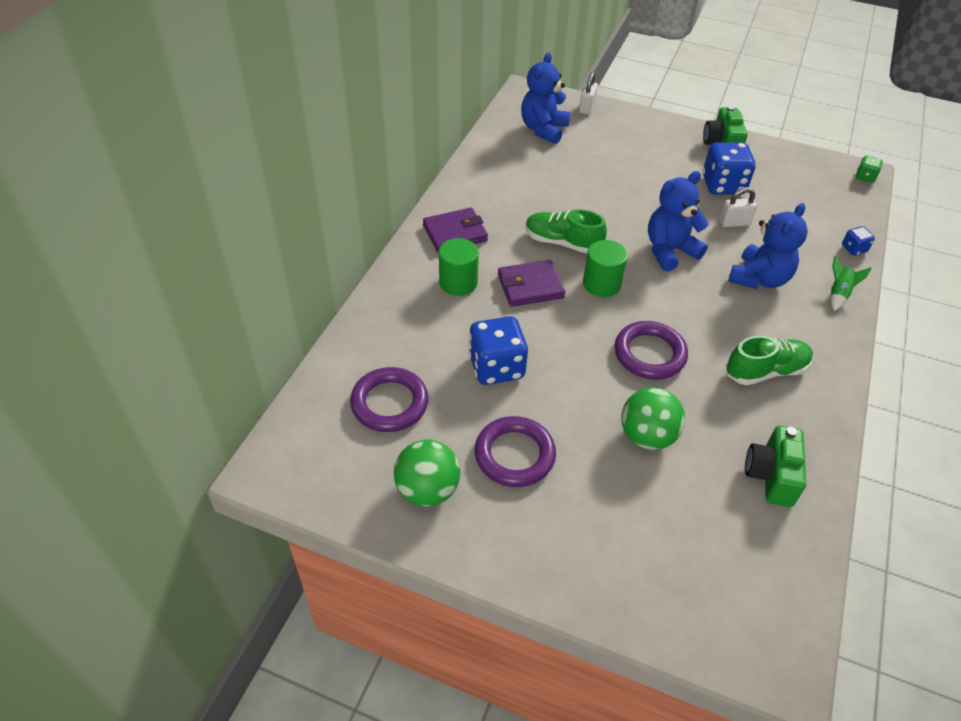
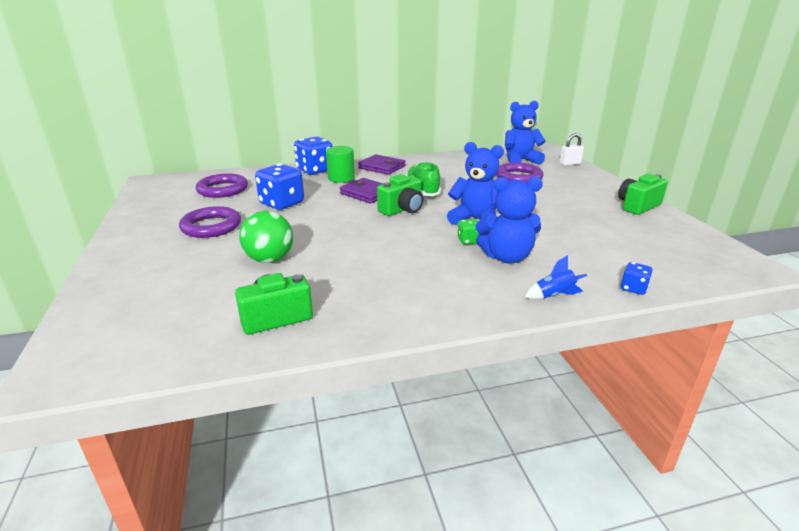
camera: 55 degrees right, 20 degrees down
(427, 490) = (163, 214): green ball -> none
(601, 284) = (402, 210): green cylinder -> green camera
(649, 354) = (355, 240): purple ring -> purple ring (518, 177)
(723, 185) = (590, 218): blue dice -> blue dice (315, 170)
(734, 223) = (554, 232): white padlock -> none
(765, 371) = (398, 286): green shoe -> none
(838, 294) = (554, 296): green rocket -> blue rocket
(865, 177) = (753, 270): green dice -> green dice (468, 241)

